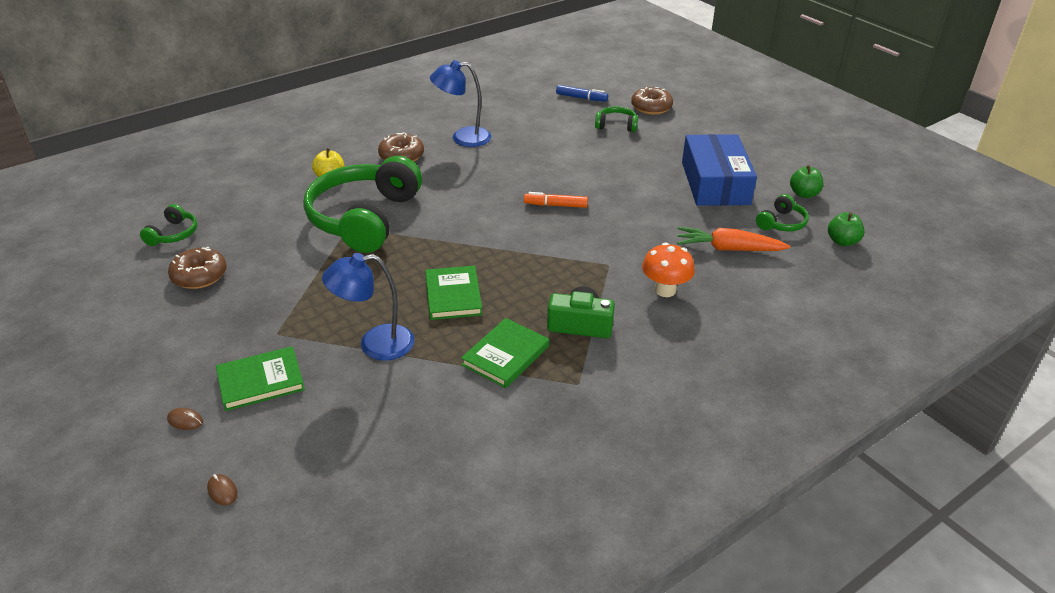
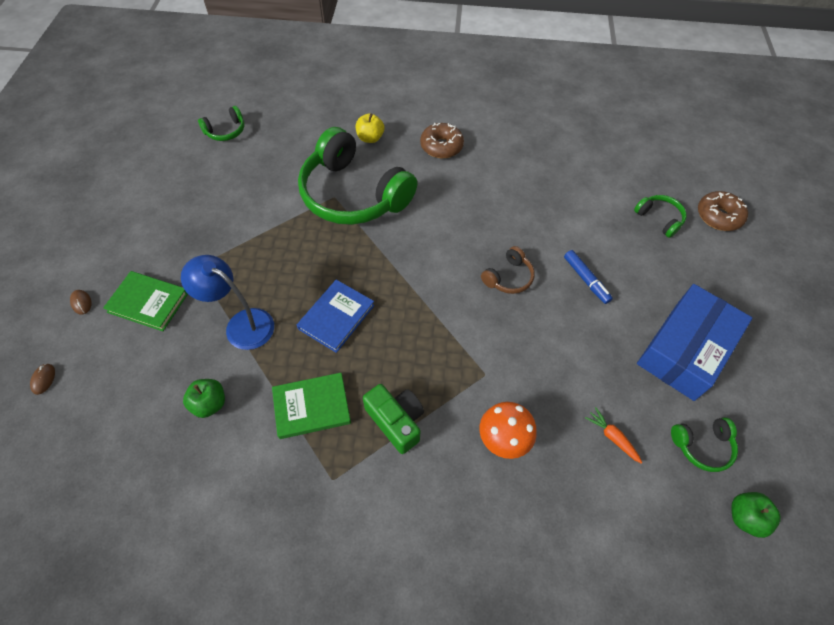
camera: 40 degrees right, 20 degrees up
(199, 276) = (204, 180): brown donut -> none
(364, 218) = (353, 195): green headphones -> green headphones turned 105 degrees counterclockwise
(453, 295) = (336, 317): green book -> blue book
(463, 138) = (507, 155): blue lamp -> none
(555, 205) = (508, 277): orange marker -> brown headphones
(581, 98) = (660, 166): blue marker -> blue marker (586, 280)
(728, 249) = (612, 437): orange carrot -> orange carrot, size x0.54
(804, 194) = (768, 427): green apple -> green apple (209, 404)

